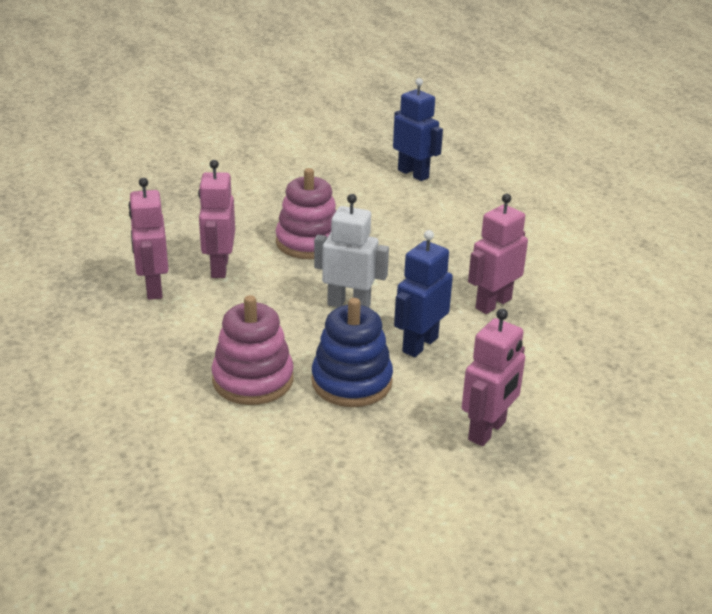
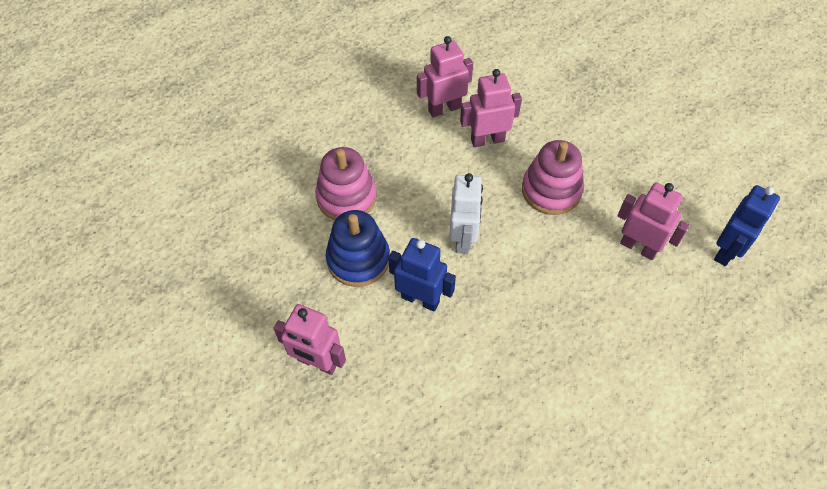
camera: 80 degrees right, 25 degrees up
(493, 303) = (502, 350): pink robot -> pink robot (638, 247)

